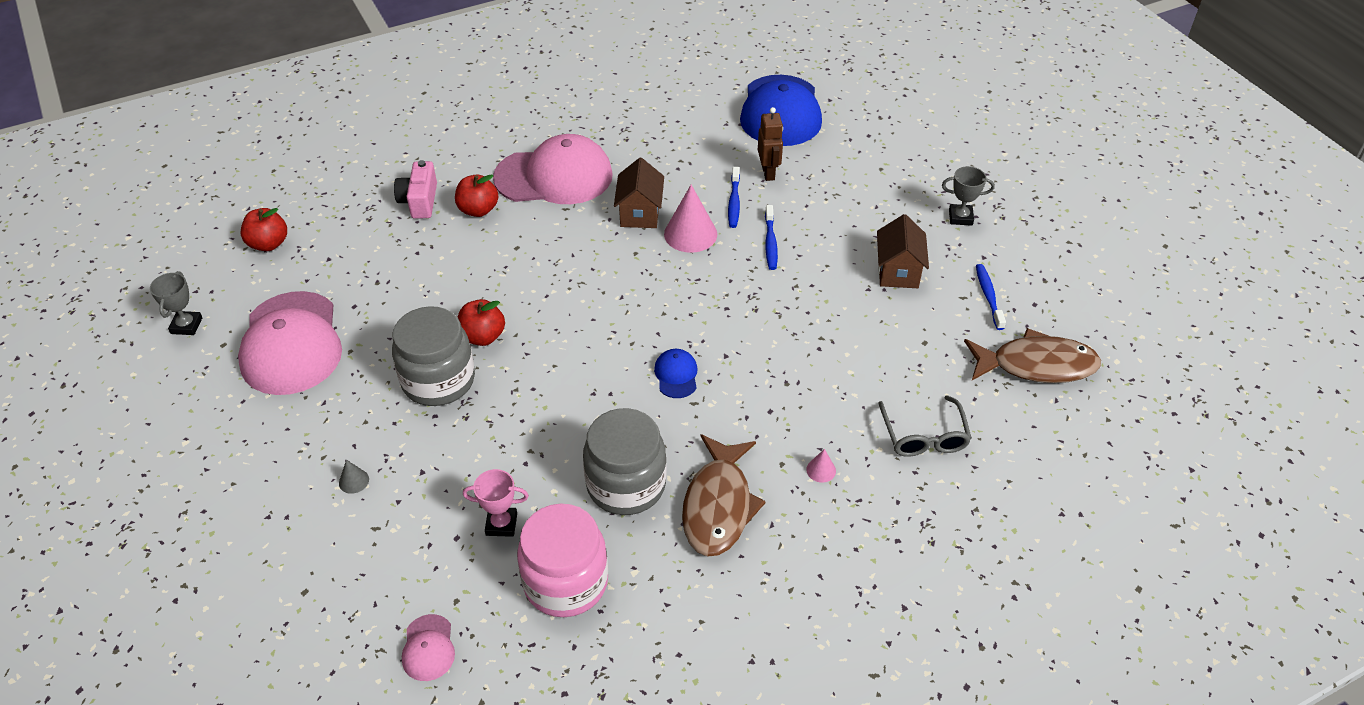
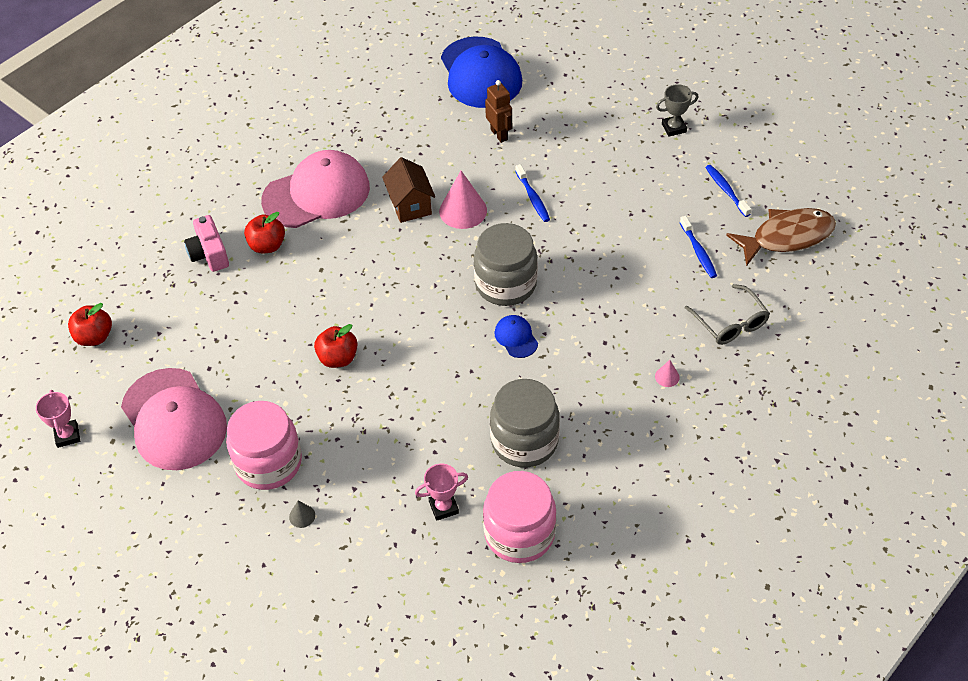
camera: 20 degrees left, 5 degrees up
(186, 326) = (67, 435): grey trophy -> pink trophy
(354, 416) = (268, 463): none -> pink jar
(428, 648) = (442, 622): pink cap -> none
(438, 380) = (322, 408): grey jar -> grey jar (506, 284)
(718, 506) = (604, 432): brown fish -> none
(734, 202) = (484, 171): blue toothbrush -> blue toothbrush (698, 252)
(898, 271) = (647, 191): brown house -> none

